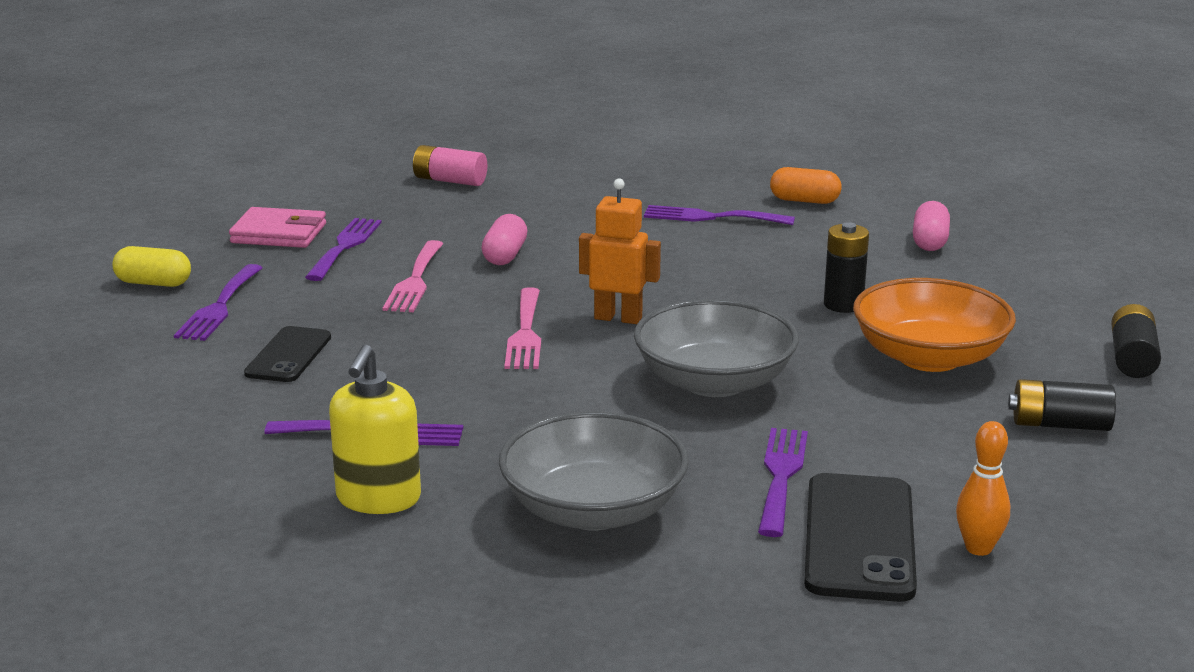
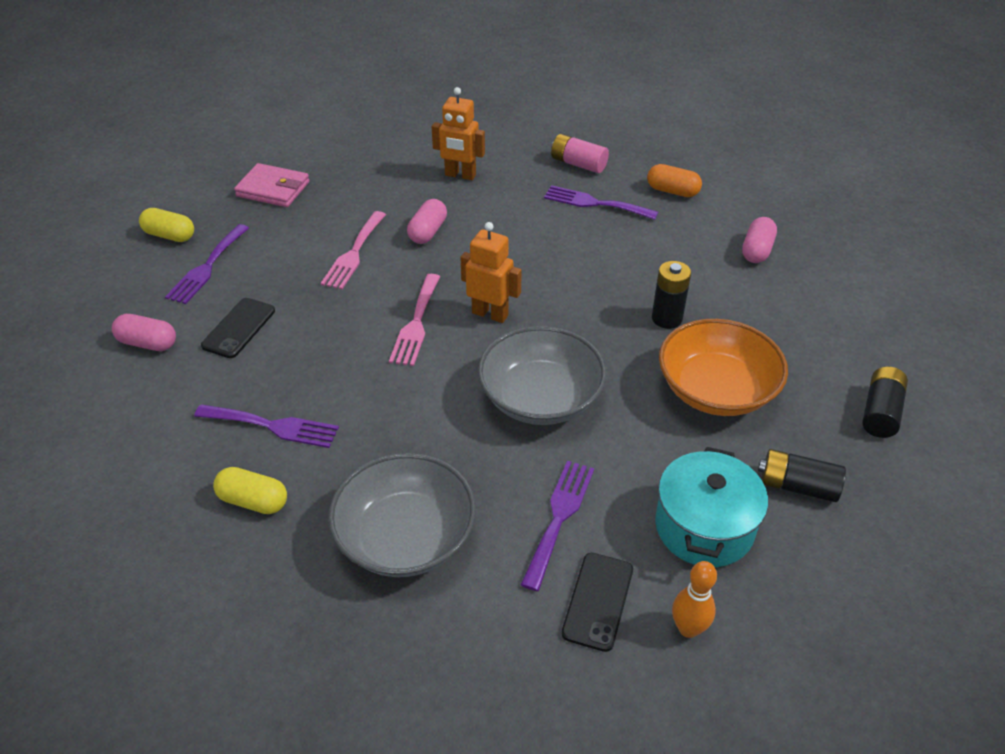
camera: 10 degrees right, 20 degrees up
(168, 378) = (148, 343): none -> pink capsule
(345, 246) = (315, 209): purple fork -> none
(378, 499) = (253, 501): yellow soap dispenser -> yellow capsule
(449, 180) = (413, 141): pink battery -> pink battery (578, 164)
(526, 205) = (460, 175): none -> orange robot
(859, 538) = (597, 601): black phone -> black phone, size x0.63
(962, 467) = (704, 527): none -> turquoise pot

